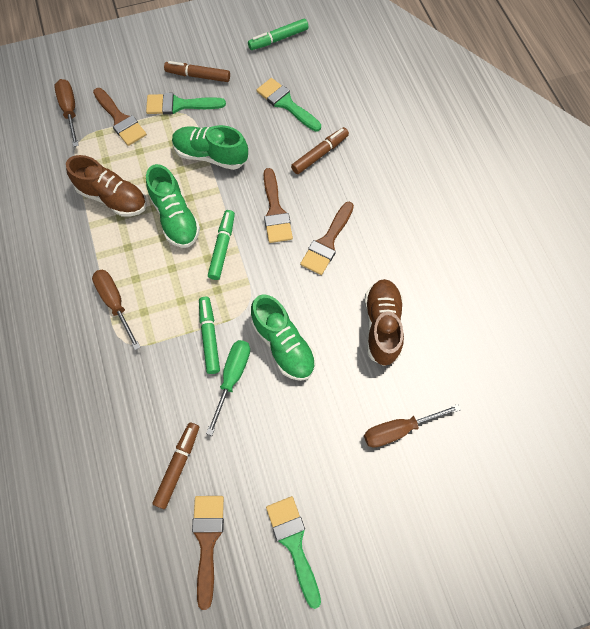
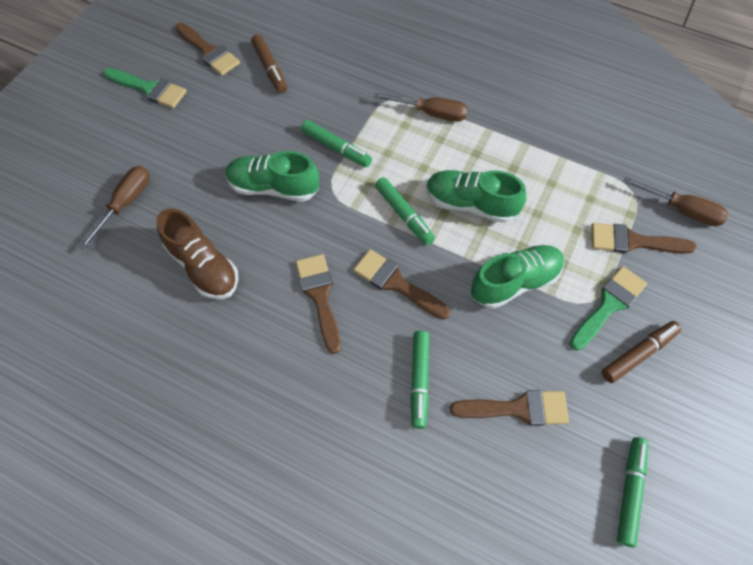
camera: 135 degrees right, 5 degrees down
(113, 198) = (539, 176): brown shoe -> none
(232, 377) = (289, 138): green screwdriver -> none
(286, 104) = (517, 408): green brush -> brown brush
(320, 154) = (419, 380): brown marker -> green marker

